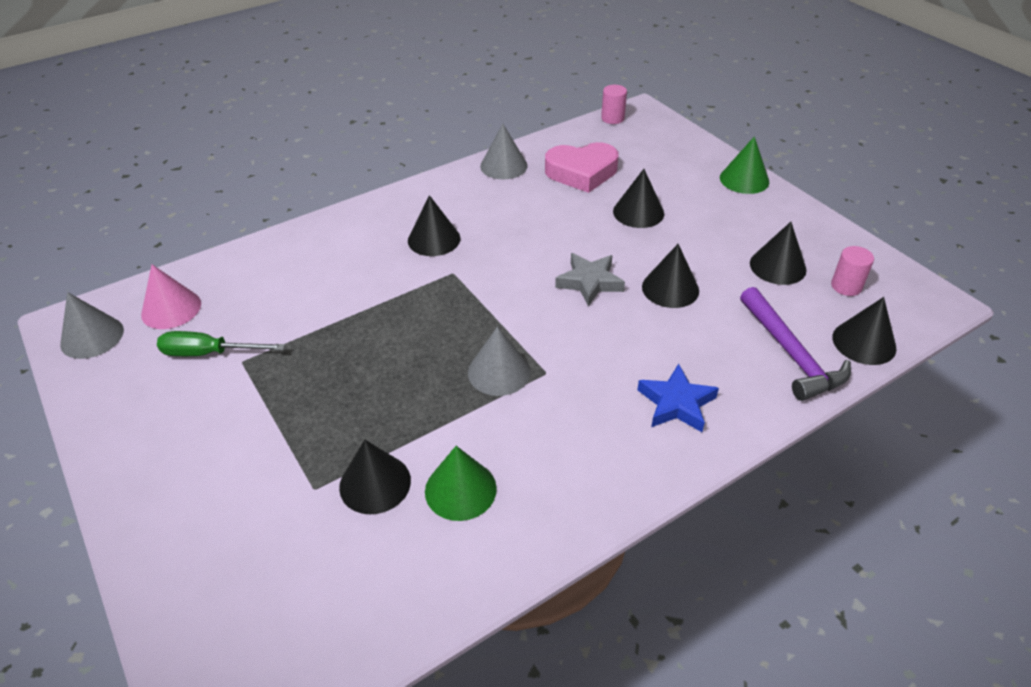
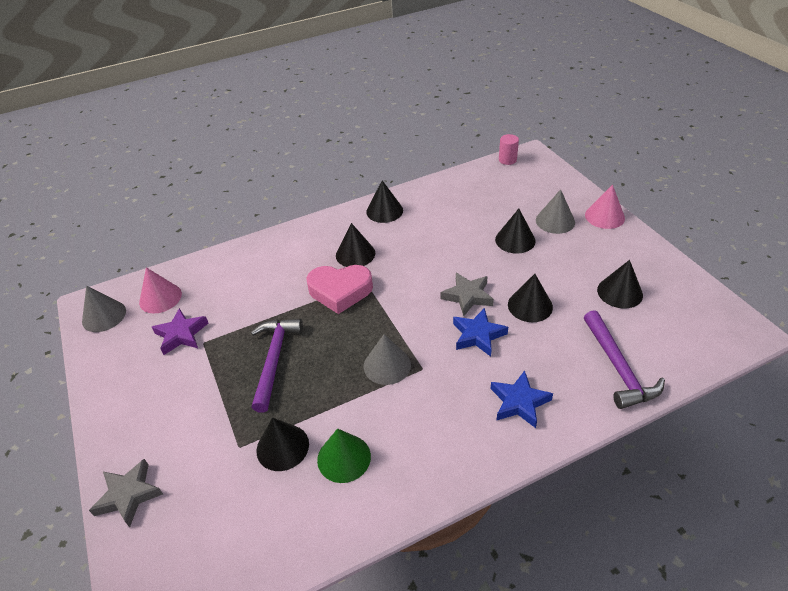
camera: 10 degrees right, 0 degrees up
(166, 564) = (128, 495): none -> grey star
(209, 353) = (181, 334): green screwdriver -> purple star
(346, 376) = (274, 359): none -> purple hammer
(503, 166) = (417, 196): grey cone -> grey cone (555, 221)
(582, 172) = (476, 204): pink heart -> pink heart (340, 291)
(610, 328) = (478, 335): none -> blue star
(744, 179) = (604, 216): green cone -> pink cone
(846, 286) = (673, 313): pink cylinder -> none
(864, 342) = (680, 362): black cone -> black cone (384, 211)

